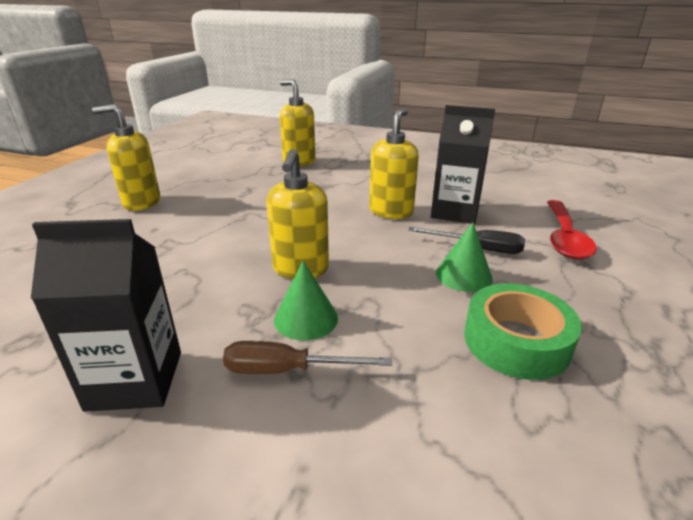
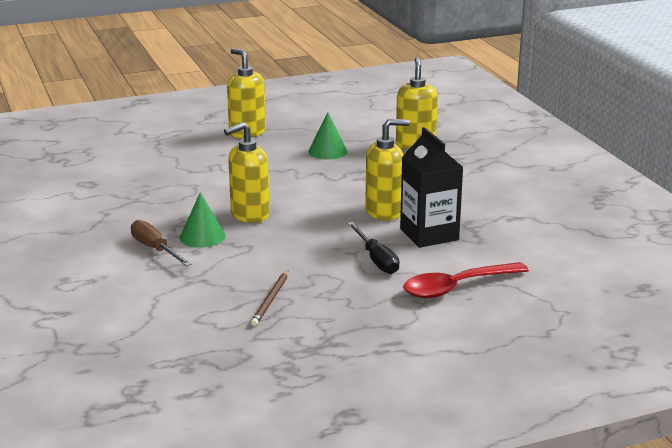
camera: 50 degrees right, 5 degrees down
(135, 380) = (100, 220): black carton -> none
(463, 275) = (326, 265): green cone -> green cone (328, 151)
(516, 341) = (271, 300): green tape -> brown pencil

